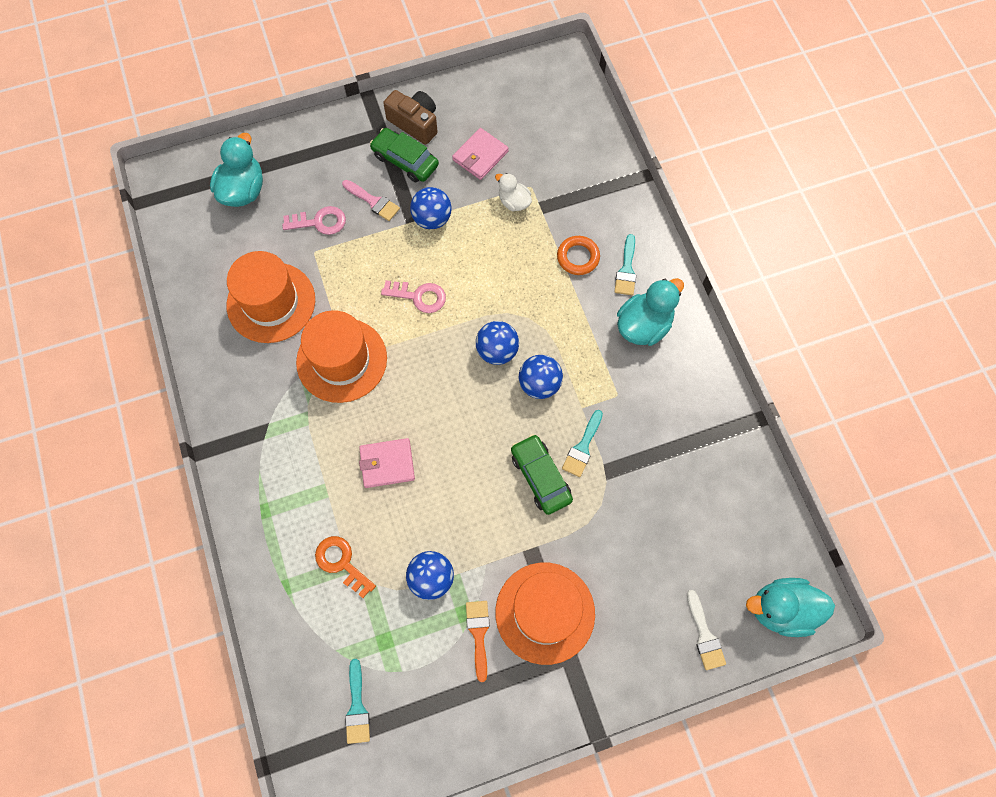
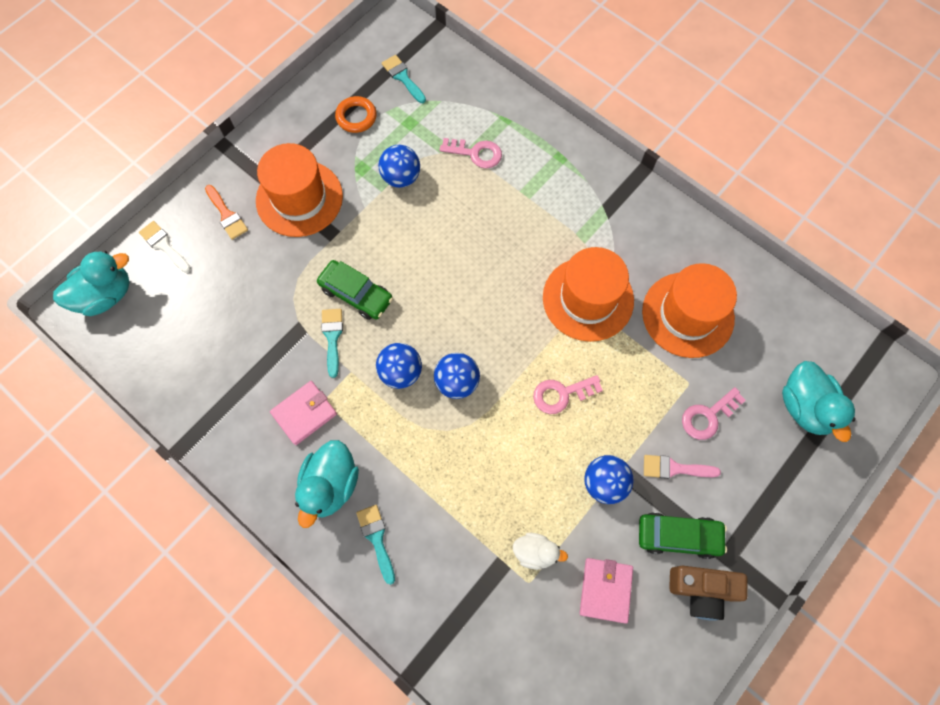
camera: 150 degrees right, 0 degrees up
(341, 563) = (476, 153): orange key -> pink key
(387, 464) = (490, 238): pink wallet -> pink wallet (304, 413)
(478, 634) = (342, 160): orange brush -> orange brush (227, 215)
(578, 257) = (433, 524): orange ring -> orange ring (356, 117)

